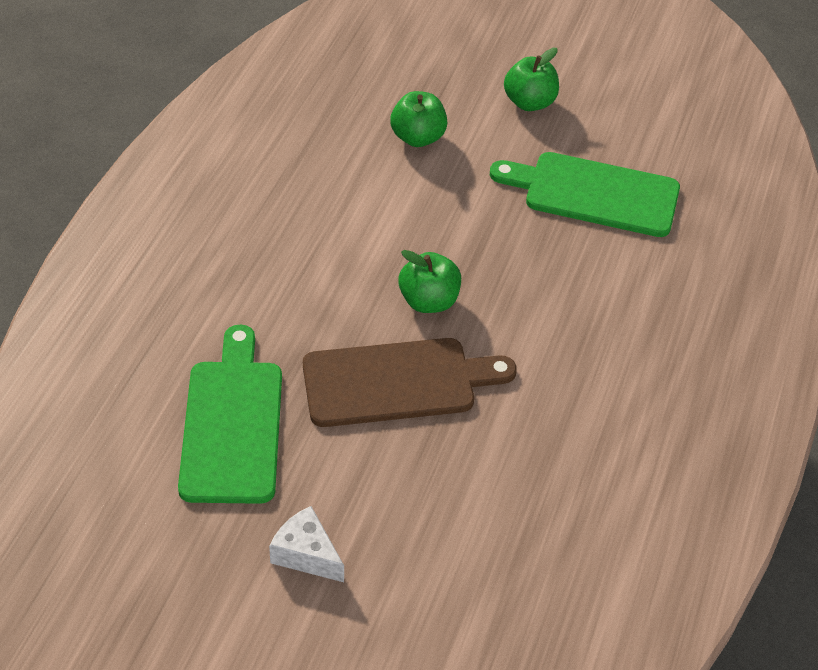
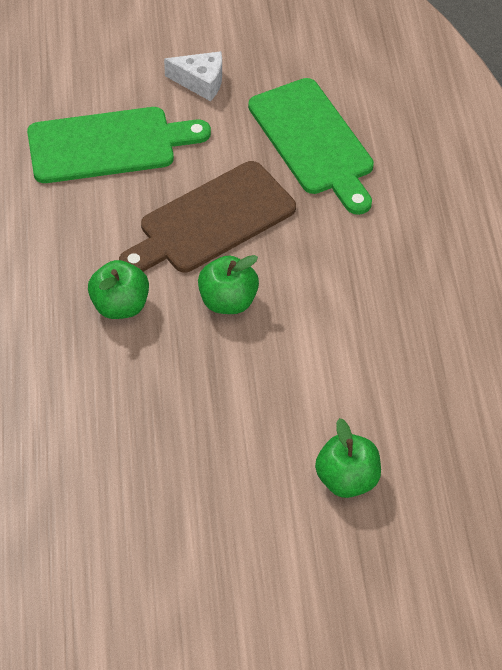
camera: 155 degrees right, 5 degrees up
(529, 102) = (258, 587): green apple -> green apple (120, 305)
(594, 193) = (132, 489): green cutting board -> green cutting board (108, 145)

